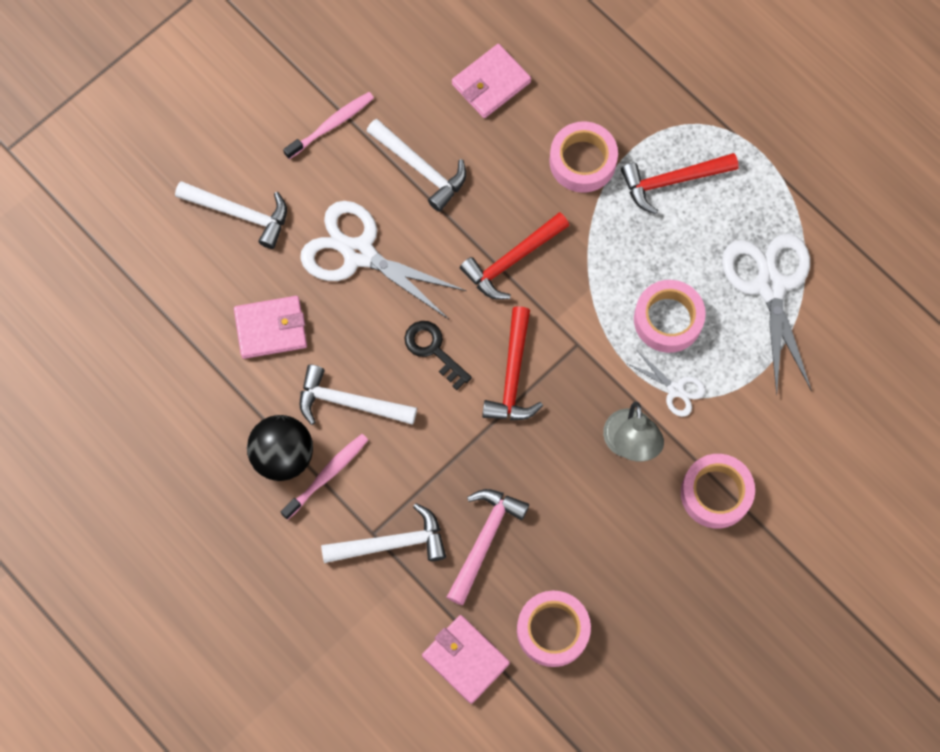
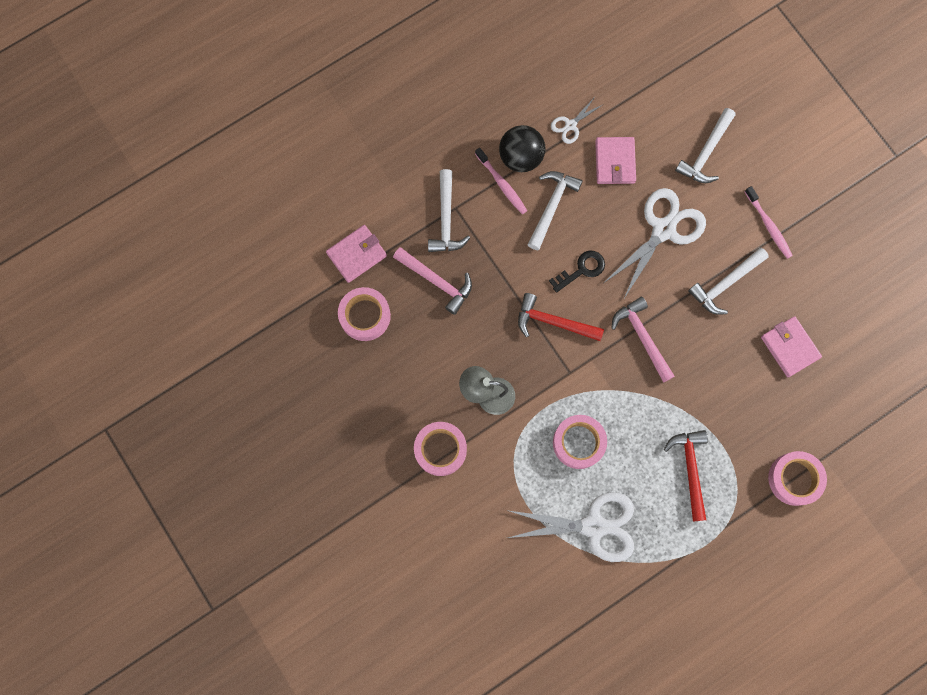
camera: 100 degrees right, 5 degrees up
(512, 260) = (642, 337): red hammer -> pink hammer
(582, 161) = (715, 404): pink tape -> pink tape (794, 479)
(676, 390) = (523, 437): white scissors -> white scissors (570, 125)

